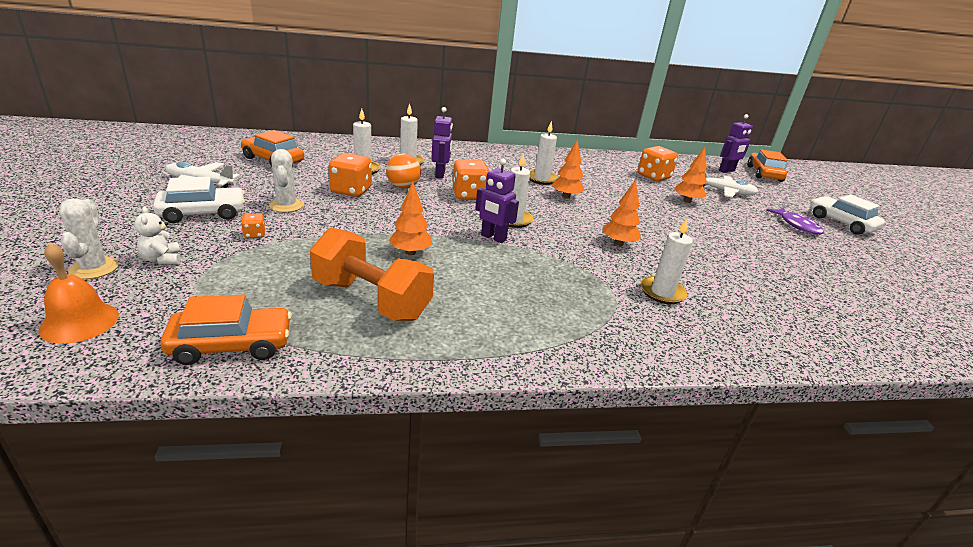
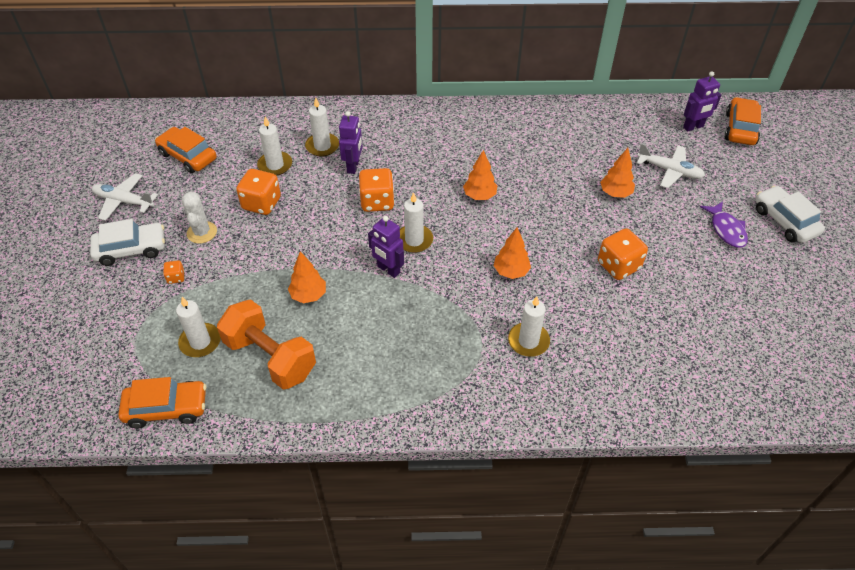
camera: 10 degrees right, 20 degrees up
(79, 322) = (60, 386): orange bell -> none
(94, 268) = (58, 327): white cactus -> none
(162, 259) = (106, 314): white teddy bear -> none
(403, 187) = (312, 192): orange ball -> none
(541, 179) = (461, 165): white candle -> white candle (200, 342)
(653, 177) = (594, 148): orange dice -> orange dice (618, 265)

